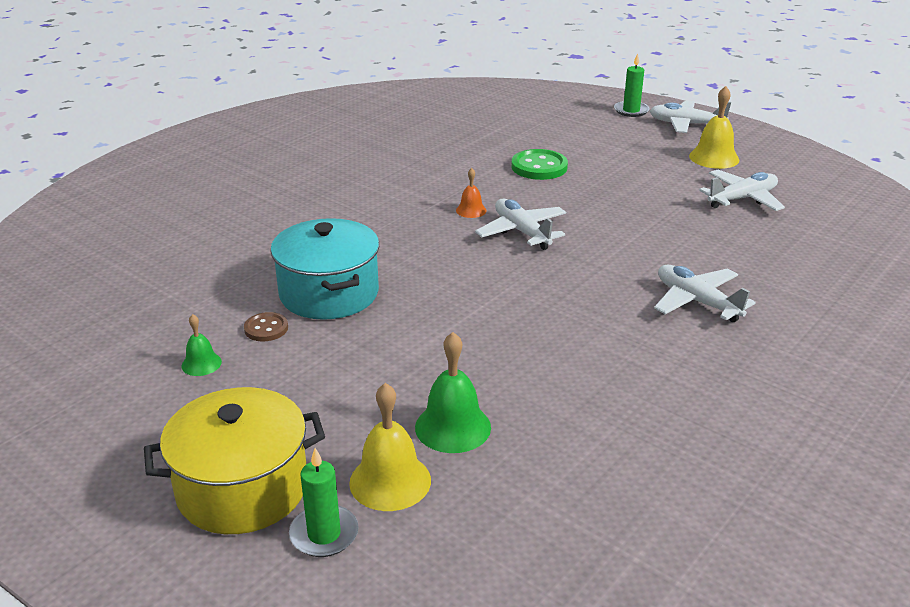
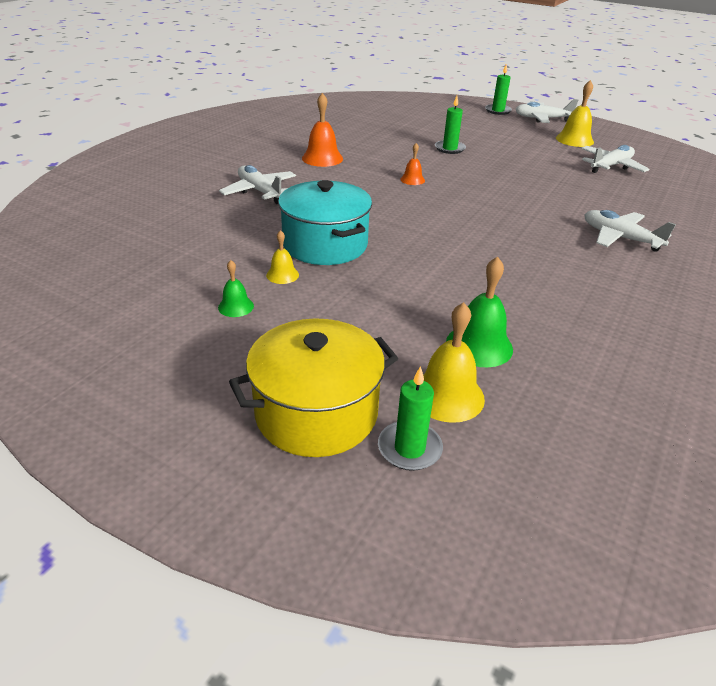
camera: 10 degrees left, 5 degrees up
(266, 328) = (282, 275): brown button -> yellow bell
(372, 176) = (322, 158): none -> orange bell
(522, 232) = (460, 193): white plane -> white plane (260, 192)
(539, 167) = (449, 148): green button -> green candle

